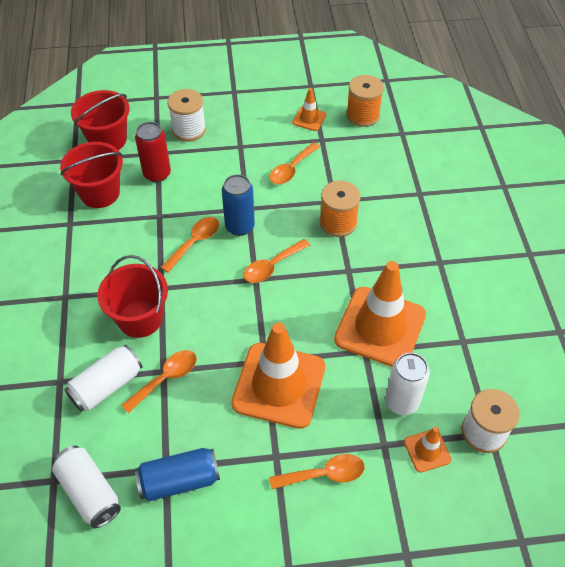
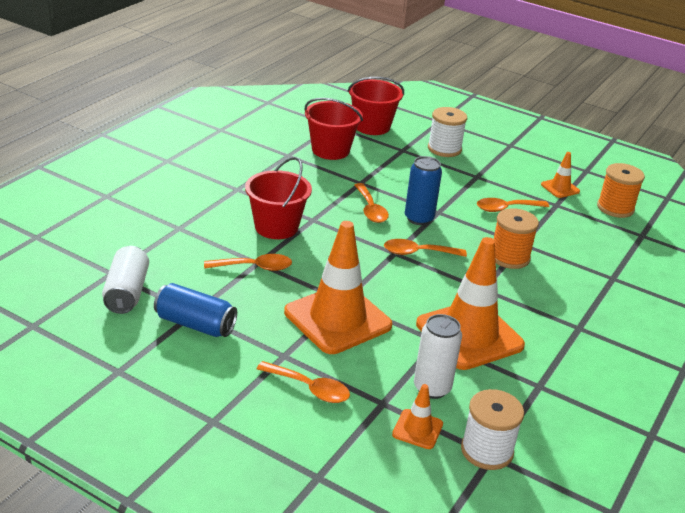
camera: 35 degrees right, 20 degrees down
(107, 386) = (208, 247): white can -> none
(157, 174) = (387, 160): red can -> none
(195, 242) = (370, 209): orange spoon -> orange spoon turned 90 degrees clockwise

